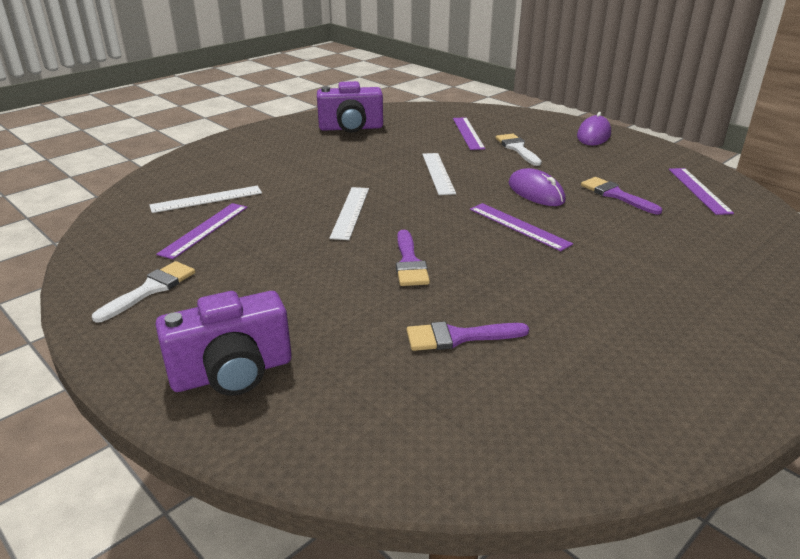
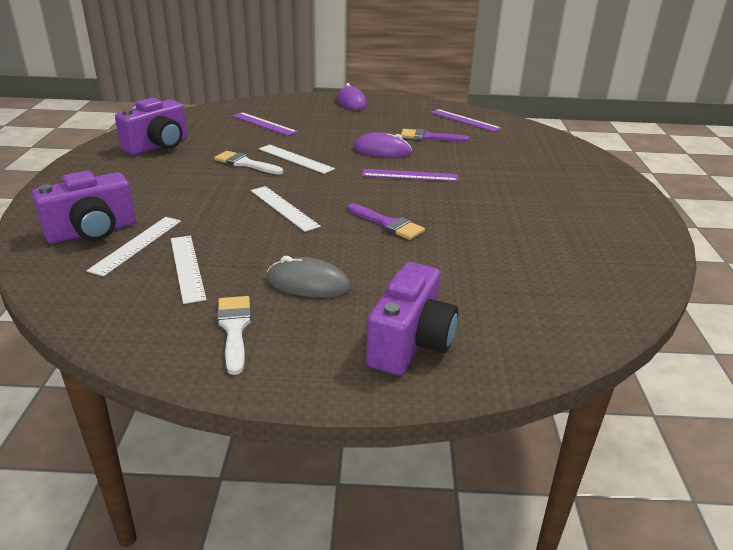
camera: 45 degrees left, 0 degrees up
(199, 179) = (92, 232): none -> purple camera
(204, 230) = (187, 267): purple ruler -> white ruler
(254, 282) = (308, 283): none -> grey mouse
(458, 337) = (493, 252): purple brush -> none
(517, 148) = (319, 125): white brush -> white brush (245, 163)

